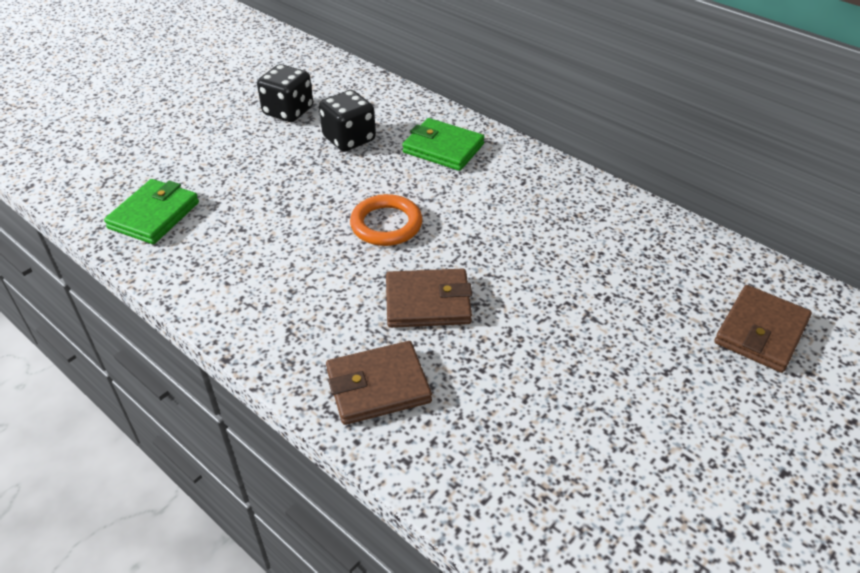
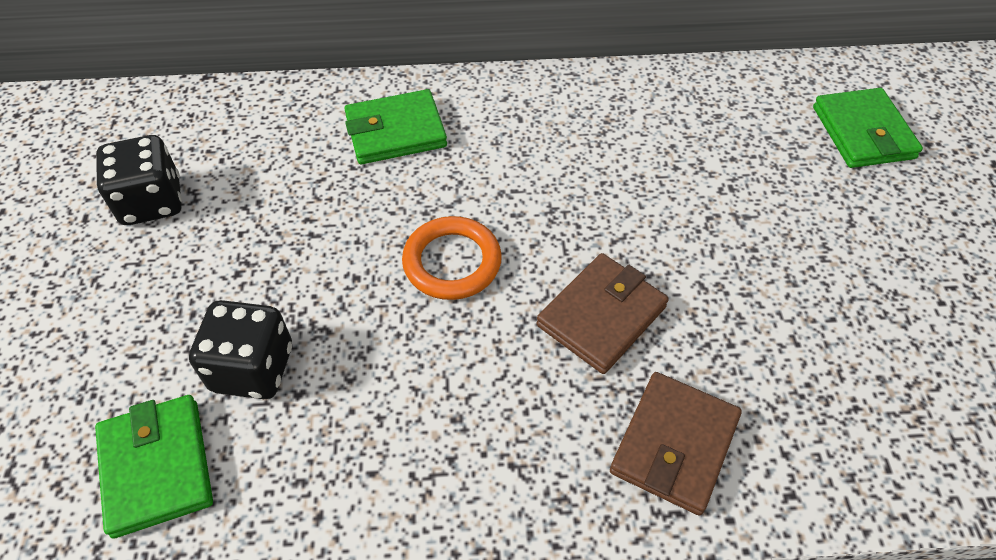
camera: 45 degrees left, 10 degrees up
(349, 139) = (277, 189): black dice -> black dice (252, 368)
(761, 332) = (863, 132): brown wallet -> green wallet

